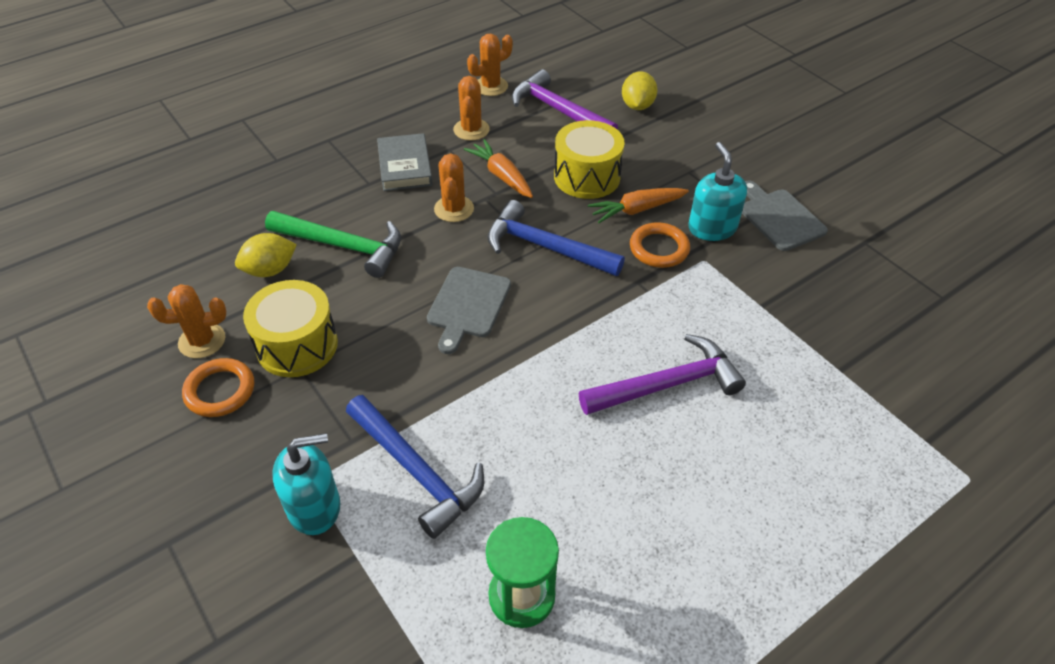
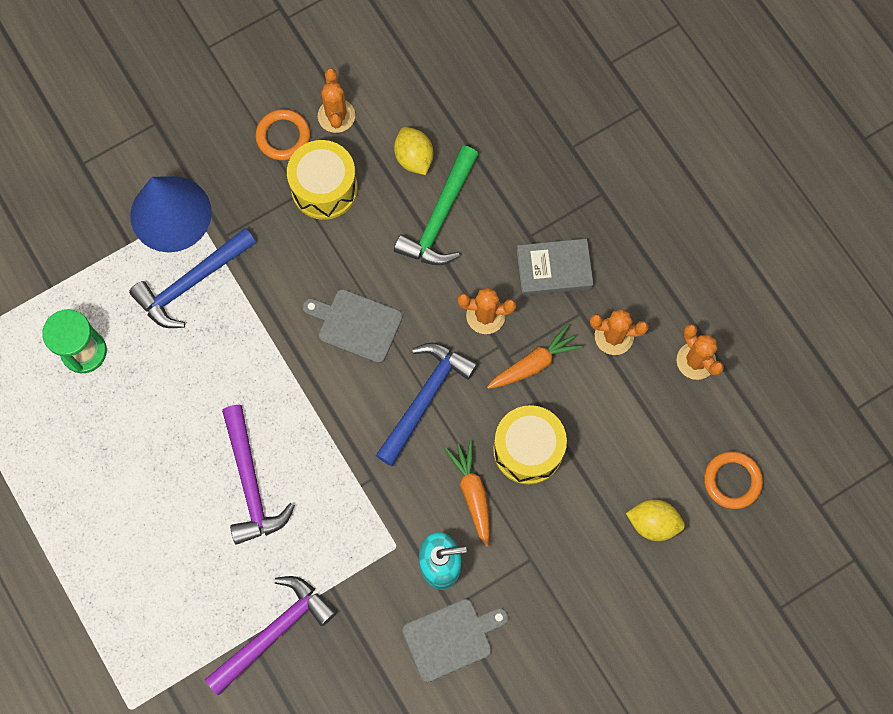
camera: 95 degrees right, 25 degrees up
(314, 507) = (171, 214): turquoise soap dispenser -> blue cone
(558, 110) = (646, 432): purple hammer -> purple hammer (274, 631)
(659, 248) = (415, 505): orange ring -> orange ring (732, 481)

